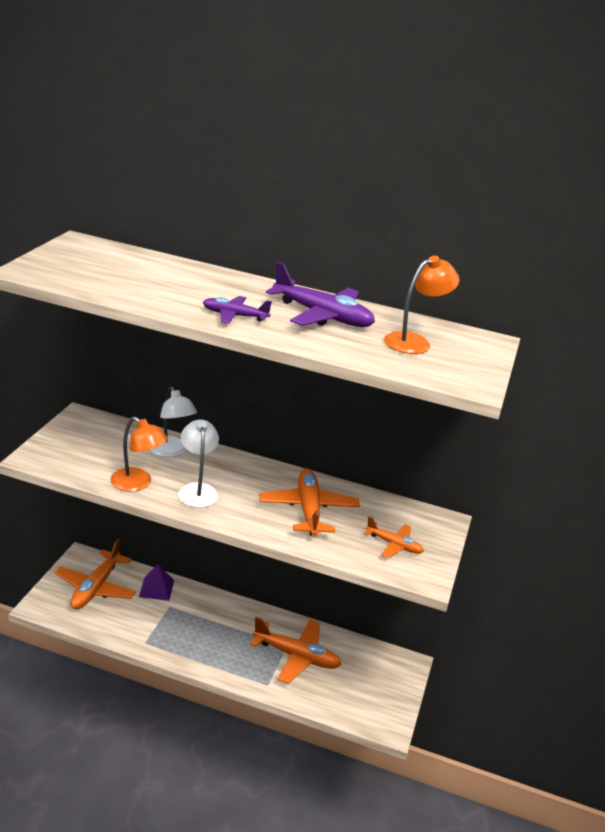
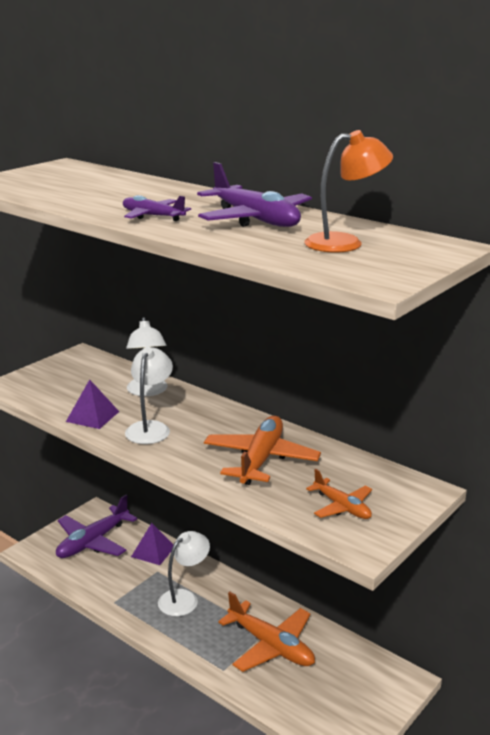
camera: 25 degrees right, 5 degrees down
(95, 588) = (93, 542): orange plane -> purple plane
(137, 484) = (92, 416): orange lamp -> purple pyramid
(205, 628) = (184, 598): none -> white lamp

